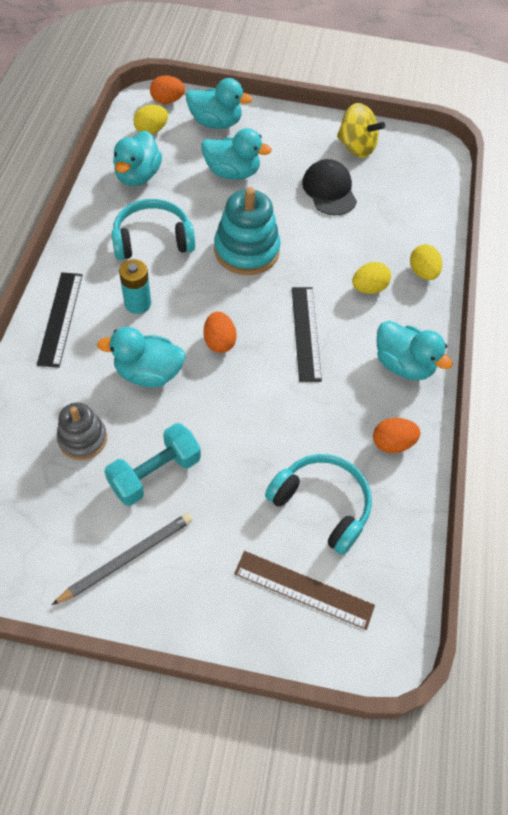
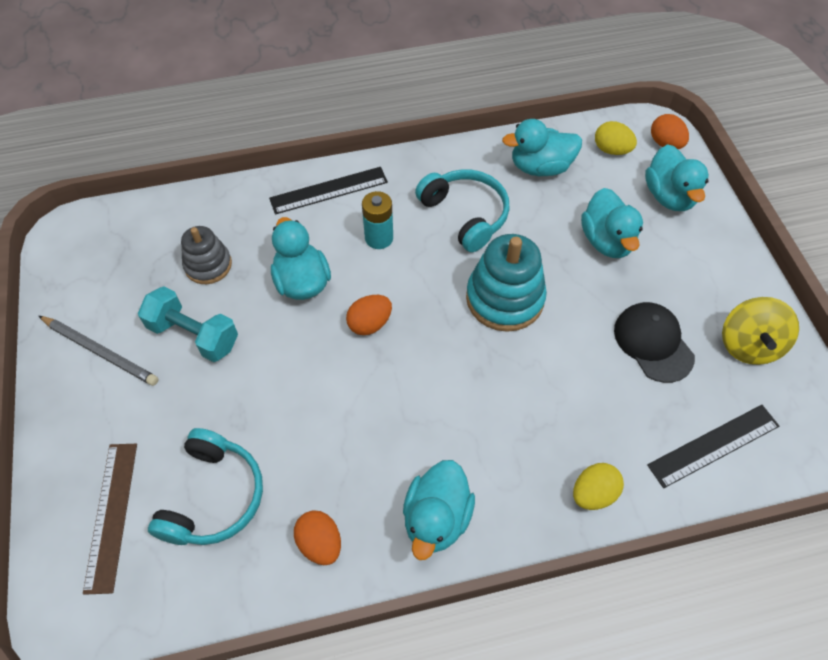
camera: 70 degrees right, 0 degrees up
(306, 333) = (425, 398): black ruler -> black ruler (713, 445)
(329, 190) = (653, 343): black cap -> black cap turned 75 degrees counterclockwise
(368, 288) = (529, 440): yellow egg -> none

